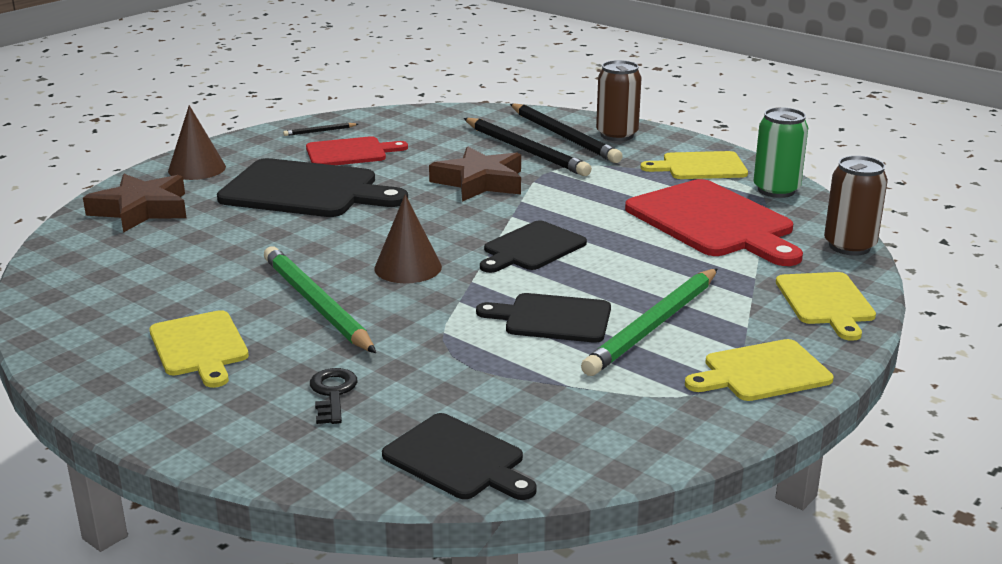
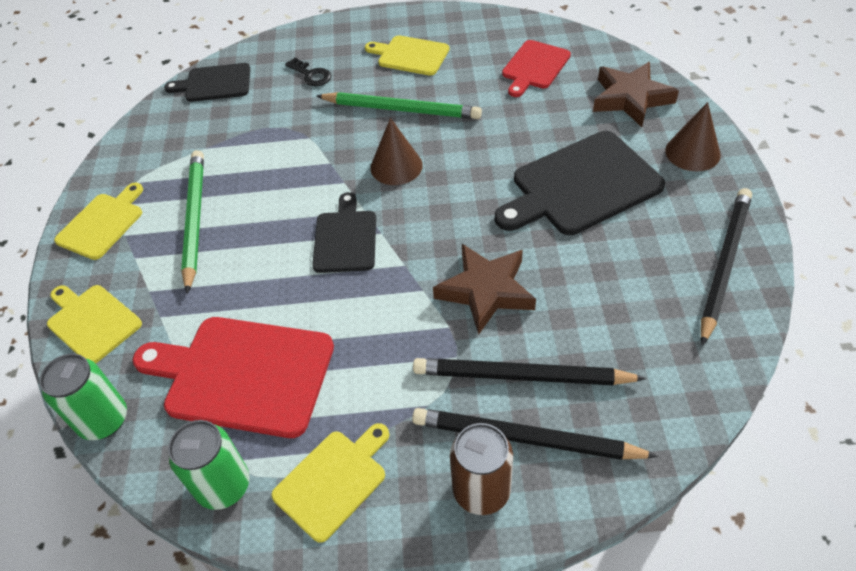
camera: 140 degrees right, 25 degrees up
(320, 131) = (724, 264): black pencil -> black pencil, size x2.37
(350, 152) = (643, 253): red cutting board -> red cutting board (534, 67)
(552, 318) = (260, 185): black cutting board -> none
(849, 246) = (104, 420): brown can -> green can

